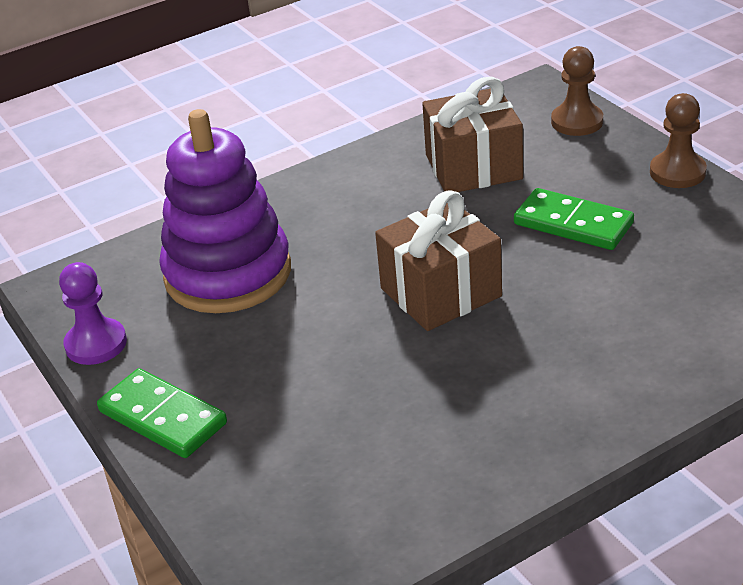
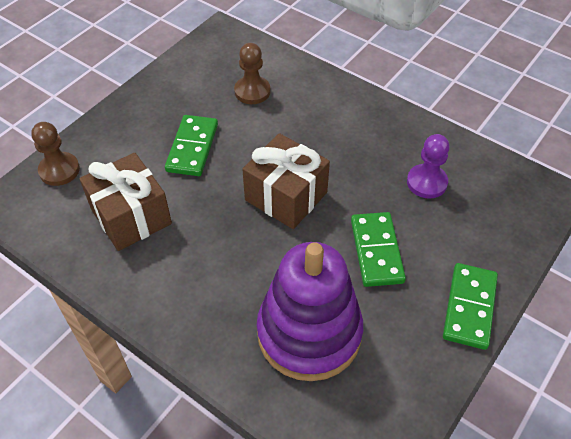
camera: 115 degrees left, 15 degrees up
(96, 344) = (424, 391): purple pawn -> purple pawn (426, 182)
(301, 355) = (376, 251): none -> green domino
(677, 172) = (122, 109): brown pawn -> brown pawn (252, 91)

